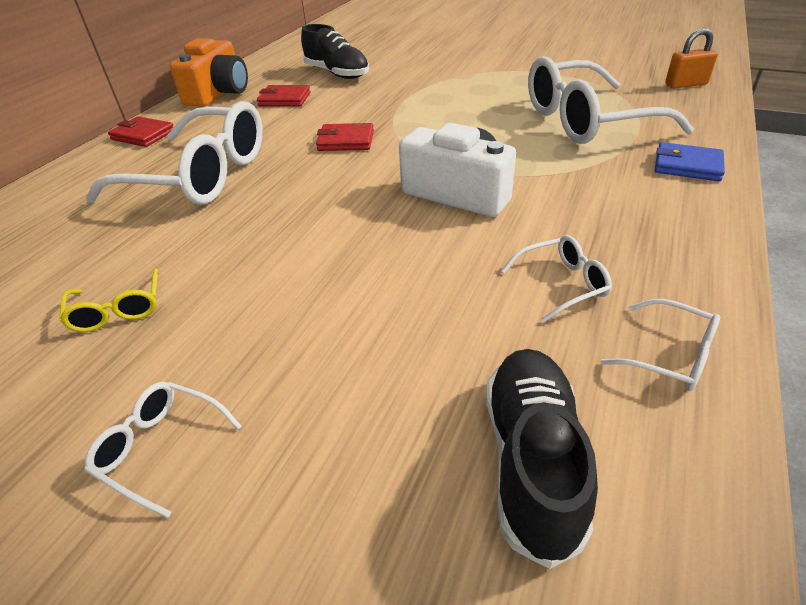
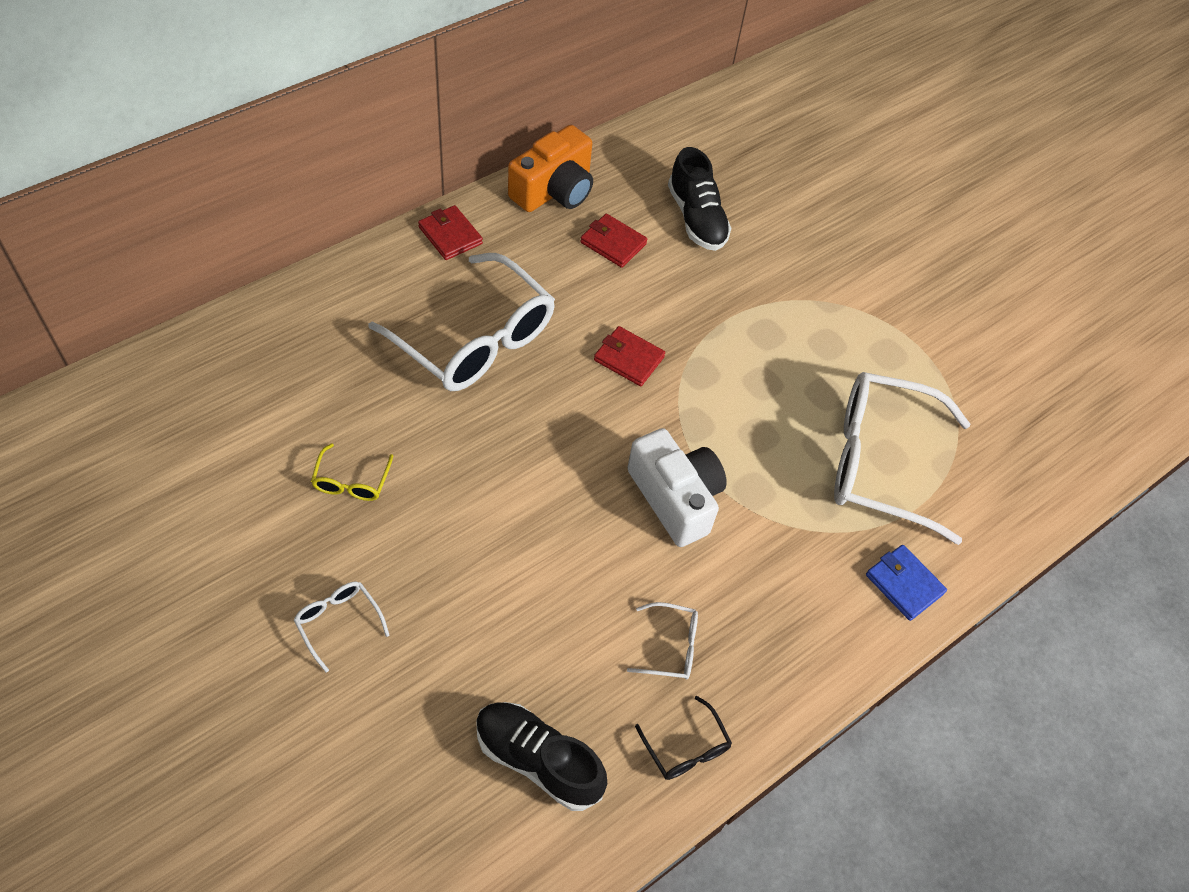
camera: 20 degrees right, 15 degrees up
(531, 460) = (538, 760): black shoe -> black shoe turned 90 degrees counterclockwise
(670, 355) = (686, 748): white glasses -> black glasses
(685, 84) = (1047, 464): orange padlock -> none

